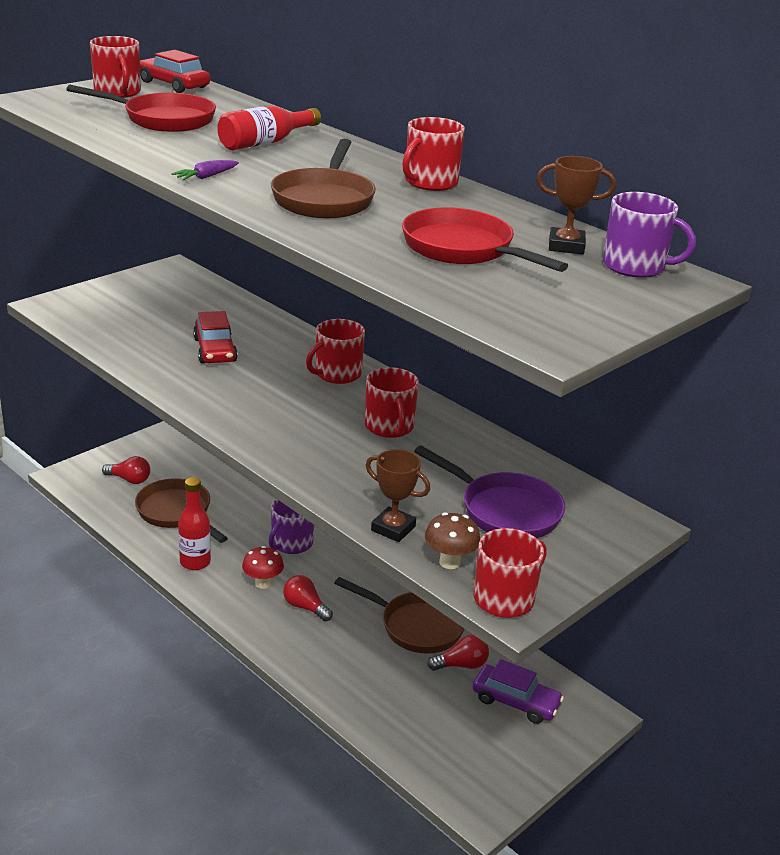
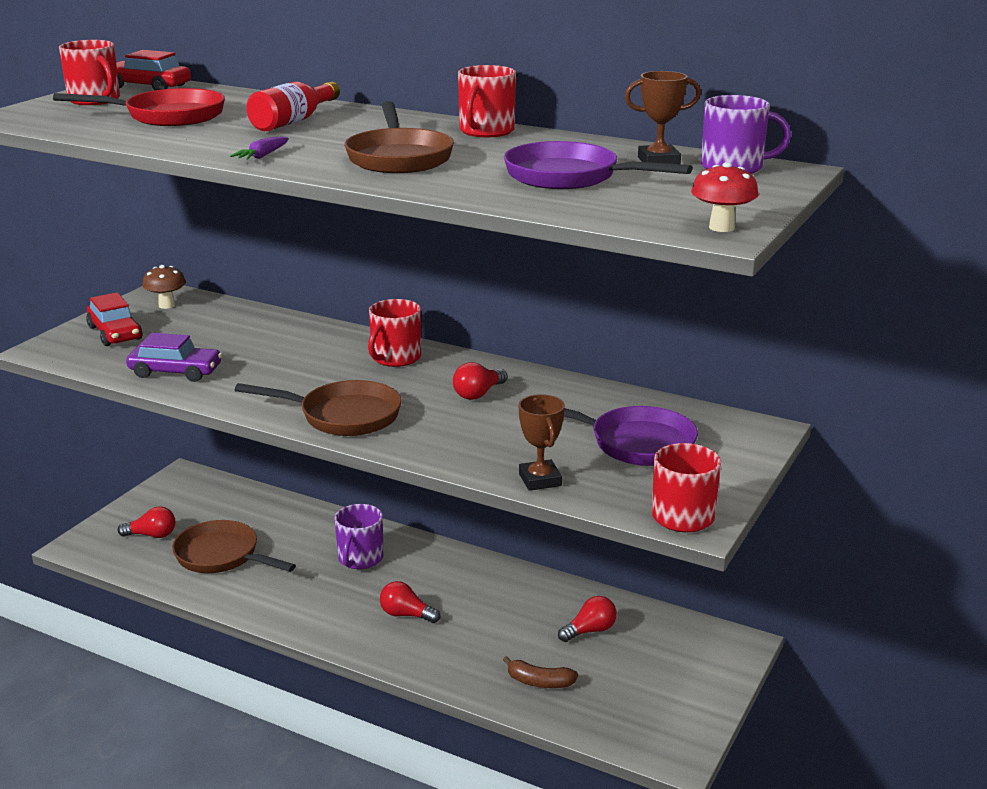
camera: 15 degrees left, 5 degrees down
(195, 562) = (267, 599): red bottle -> none
(215, 350) = (254, 359): red car -> red car (115, 333)
(263, 583) = (350, 603): red mushroom -> red mushroom (721, 227)
(389, 427) = (478, 394): red mug -> red light bulb
(391, 703) = (539, 682): none -> brown banana
(393, 528) = (540, 480): brown trophy -> brown trophy turned 60 degrees clockwise
(416, 626) = (528, 606): brown pan -> brown pan (344, 416)
(449, 562) = (612, 497): brown mushroom -> brown mushroom (167, 305)
(463, 249) = (569, 177): red pan -> purple pan
(515, 701) = (658, 651): purple car -> purple car (175, 372)

